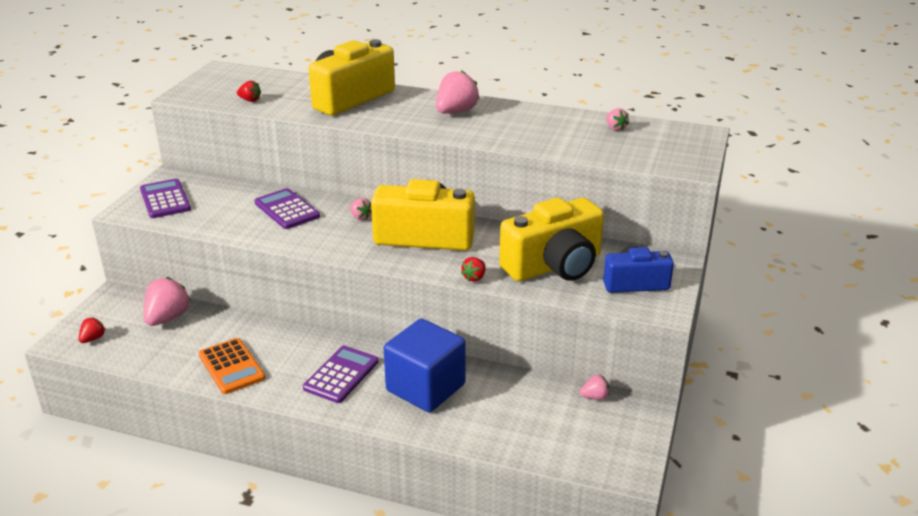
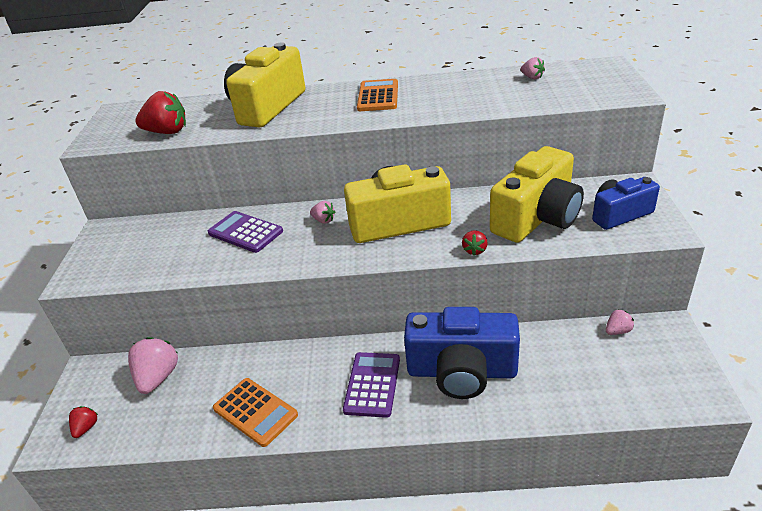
camera: 15 degrees left, 5 degrees up
(165, 199) = (111, 255): purple calculator -> none
(250, 100) = (167, 132): red strawberry -> red strawberry, size x1.92
(425, 387) = (461, 371): blue cube -> blue camera
(456, 112) = (378, 96): pink strawberry -> orange calculator

